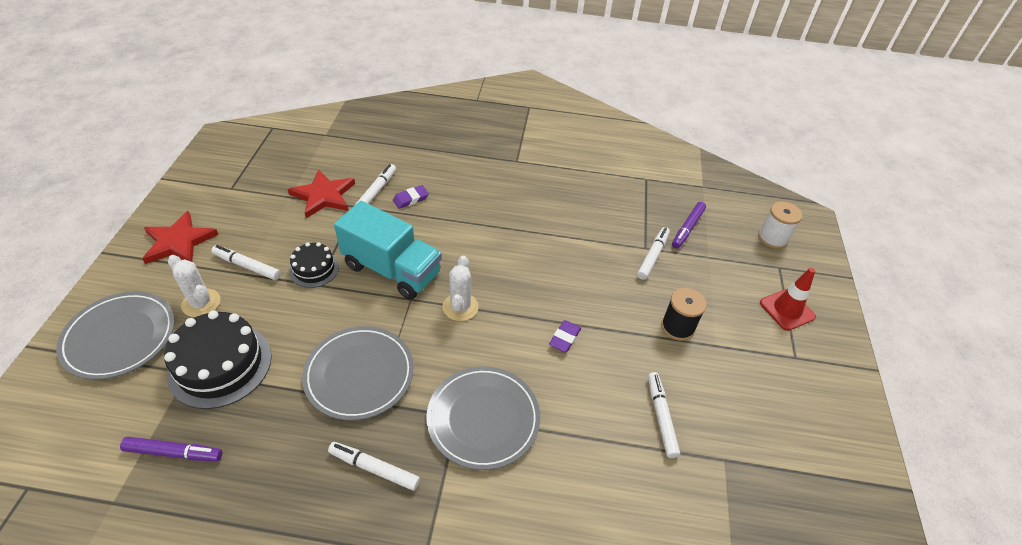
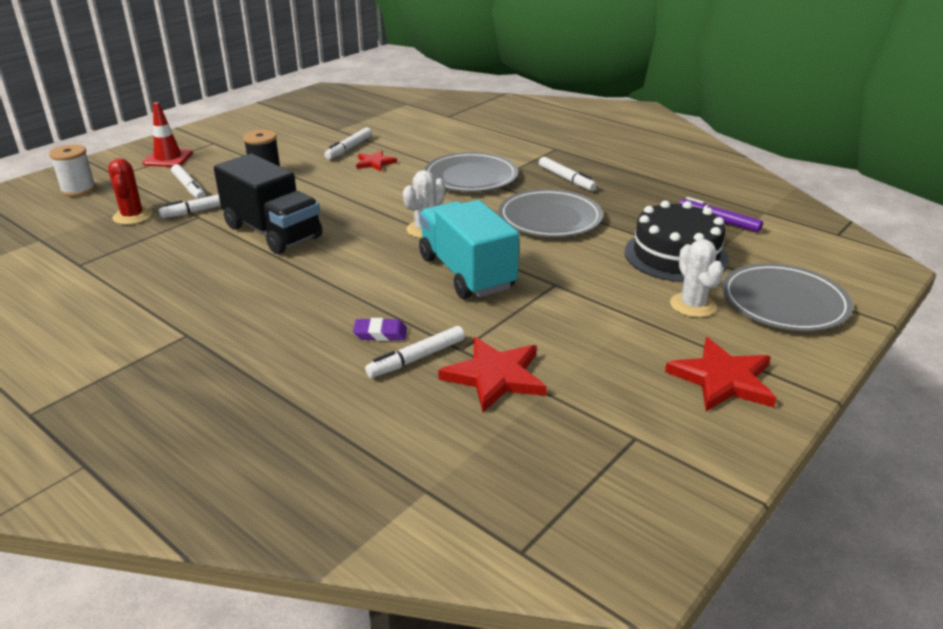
camera: 145 degrees left, 15 degrees down
(247, 266) = (632, 324): white marker -> white marker (189, 187)
(314, 269) = (552, 298): black cake -> none
(564, 338) = (360, 191): purple eraser -> none
(572, 254) = (273, 232): none -> black truck
(603, 398) = (375, 163): none -> red star
(687, 228) = (132, 216): purple marker -> red cactus

